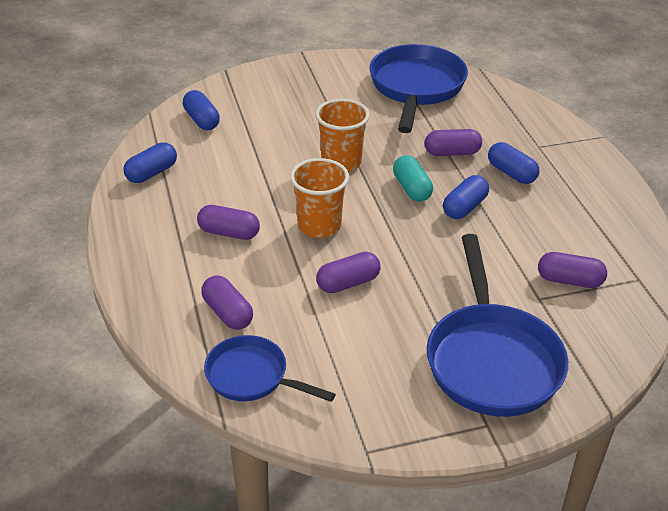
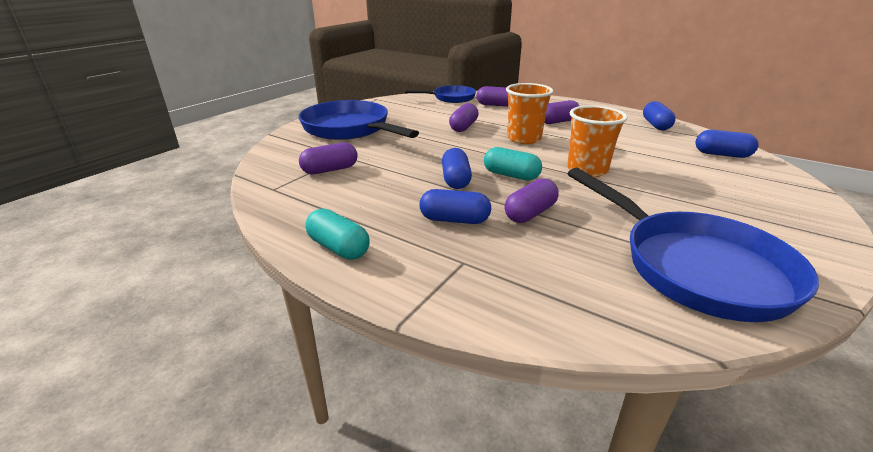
camera: 140 degrees right, 10 degrees down
(611, 191) = (338, 248): none -> turquoise capsule

